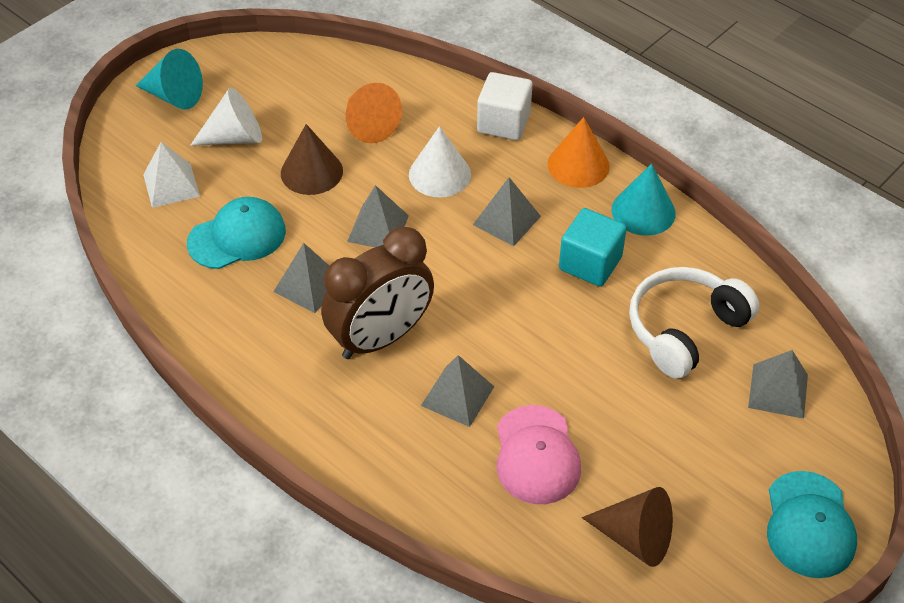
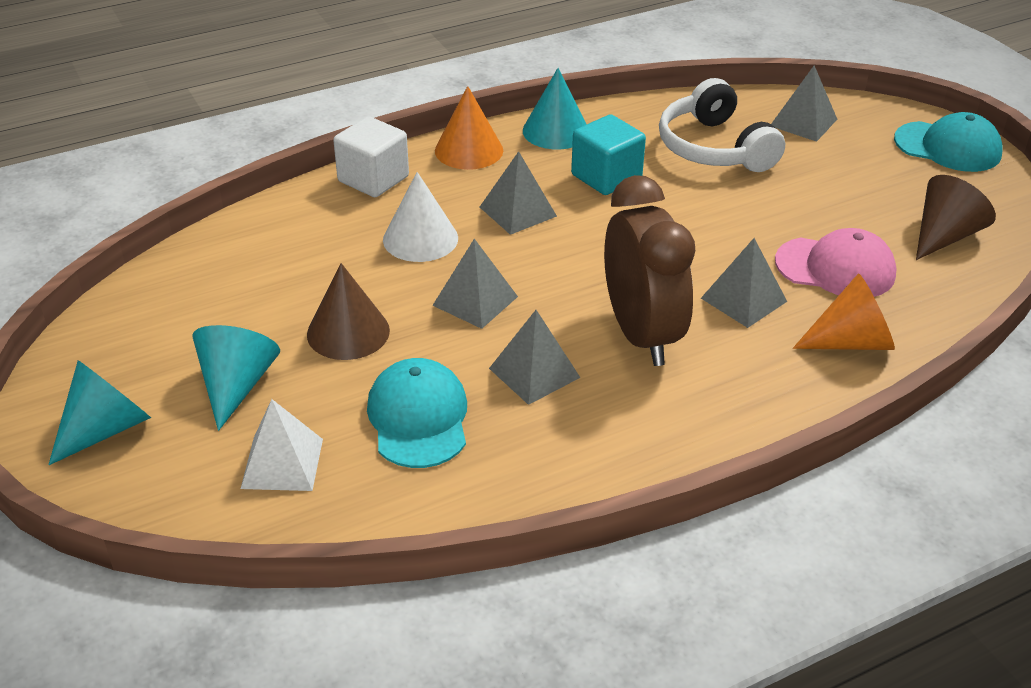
camera: 70 degrees left, 10 degrees down
(235, 137) = (236, 385): white cone -> turquoise cone
(369, 125) = (302, 271): orange cone -> orange cone (851, 342)

